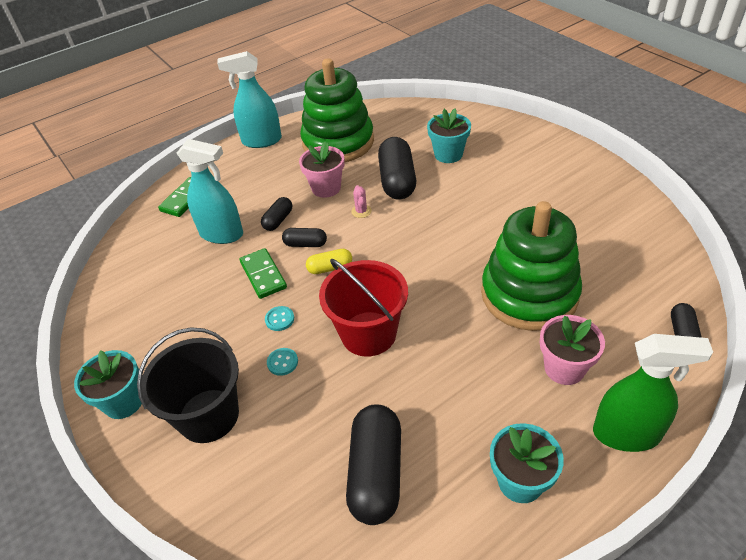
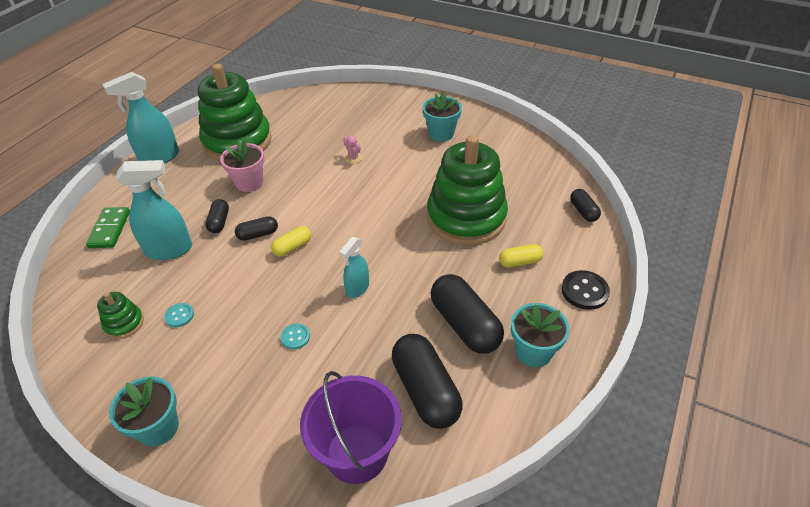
camera: 30 degrees left, 0 degrees up
(150, 292) = (124, 323): none -> green stacking toy
(208, 415) = (253, 405): black bucket -> none
(263, 275) = (233, 272): green domino -> none
(273, 508) = (357, 453): none -> purple bucket
(279, 319) = (271, 303): turquoise button -> turquoise button (179, 316)
(361, 211) = (293, 193): pink cactus -> pink cactus (353, 158)
(368, 333) = (357, 288): red bucket -> turquoise spray bottle
(397, 180) = (310, 160): black capsule -> black capsule (464, 324)
(448, 154) = (342, 128): turquoise flower pot -> turquoise flower pot (441, 133)
(564, 368) = (520, 262): pink flower pot -> yellow capsule
(626, 434) = (584, 291): green spray bottle -> black button

